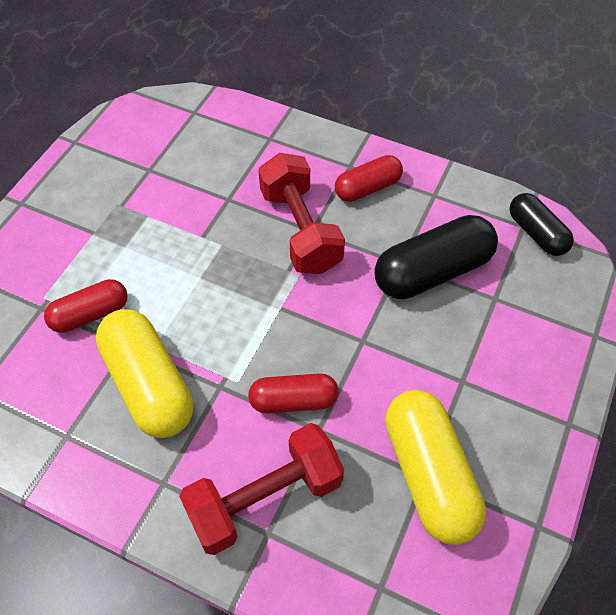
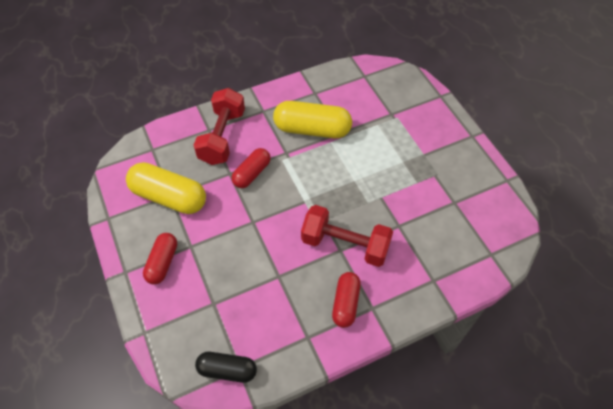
camera: 130 degrees right, 0 degrees up
(90, 314) = (371, 128): red capsule -> red capsule (162, 263)
(432, 272) = (258, 287): black capsule -> none

